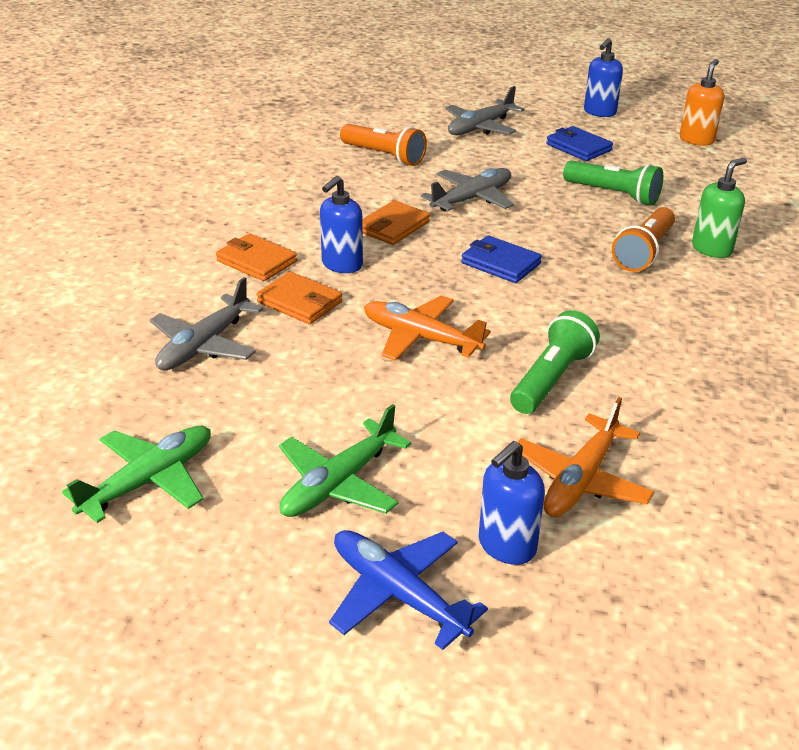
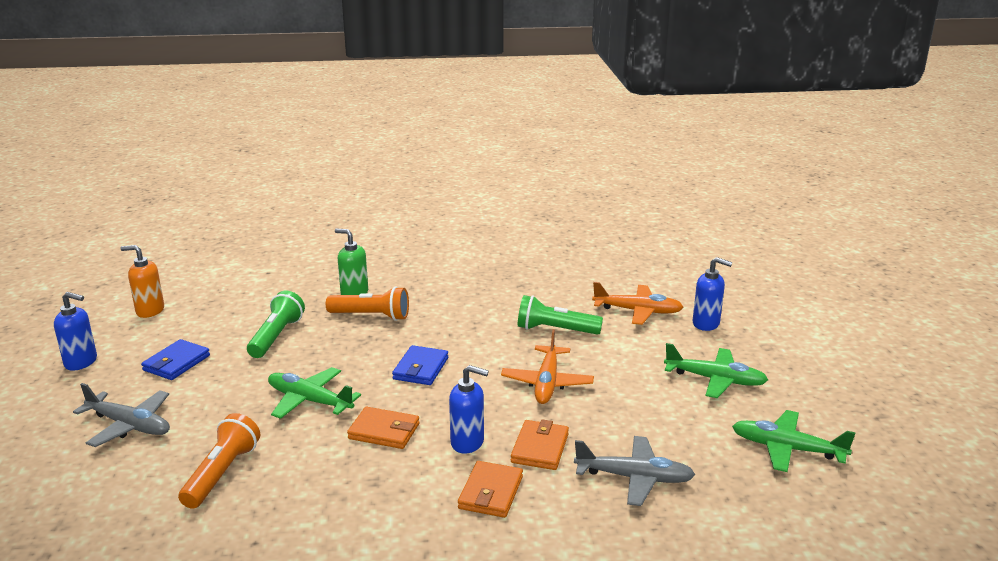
camera: 110 degrees left, 10 degrees down
(399, 594) = (768, 345): blue plane -> none
(472, 199) = (310, 401): grey plane -> green plane

